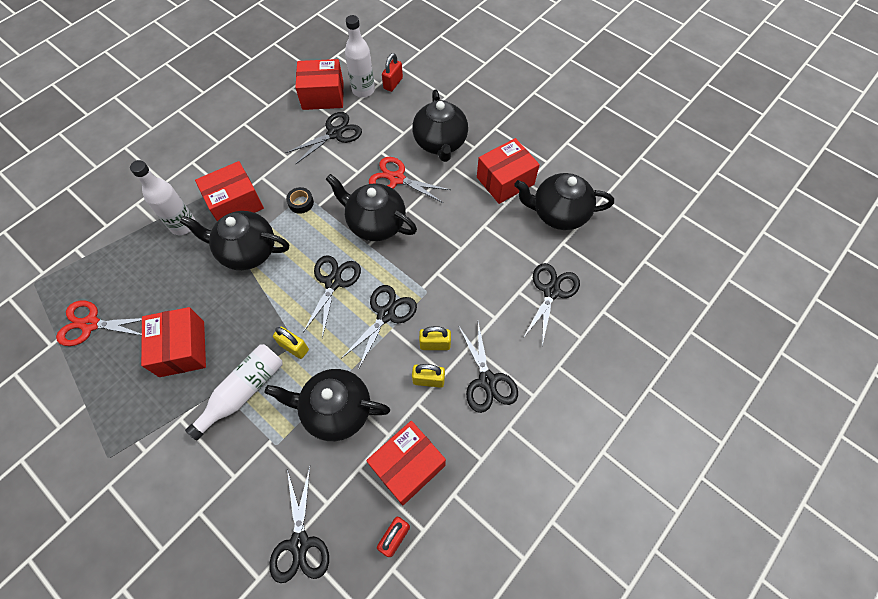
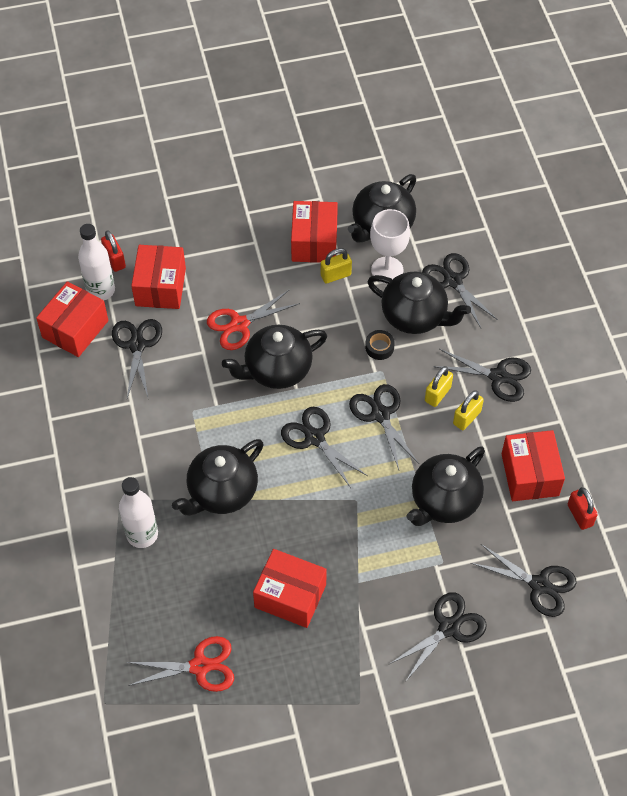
camera: 55 degrees left, 5 degrees down
(91, 324) = (200, 666): red scissors -> red scissors turned 135 degrees counterclockwise
(214, 488) = (449, 627): none -> black scissors
(235, 204) = (154, 475): red box -> red box (160, 287)
(243, 391) = (373, 564): white bottle -> none
(294, 347) = (358, 503): yellow padlock -> yellow padlock (335, 275)
(301, 203) = (201, 418): black tape -> black tape (379, 347)
(440, 143) = (227, 265): black teapot -> black teapot (415, 316)
(521, 240) = (387, 270): none -> white goblet

